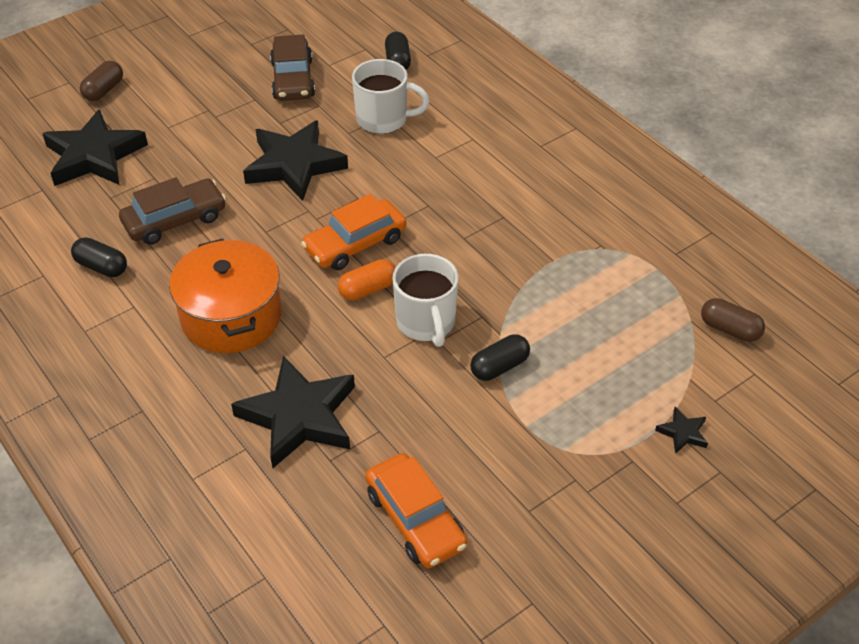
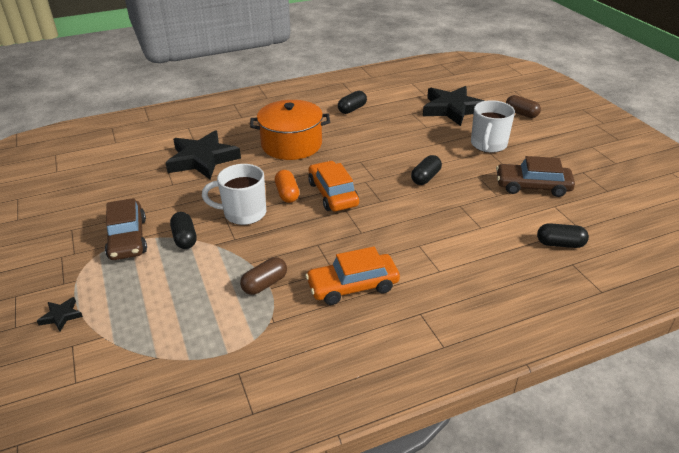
camera: 105 degrees right, 10 degrees down
(175, 220) = (383, 131): brown car -> brown car (127, 238)
(294, 165) = (425, 178): black star -> black capsule
(383, 120) = (473, 224): white mug -> white mug (488, 145)
(415, 519) = (104, 188): orange car -> orange car (353, 286)
(729, 329) = (130, 381): brown capsule -> brown capsule (264, 284)

